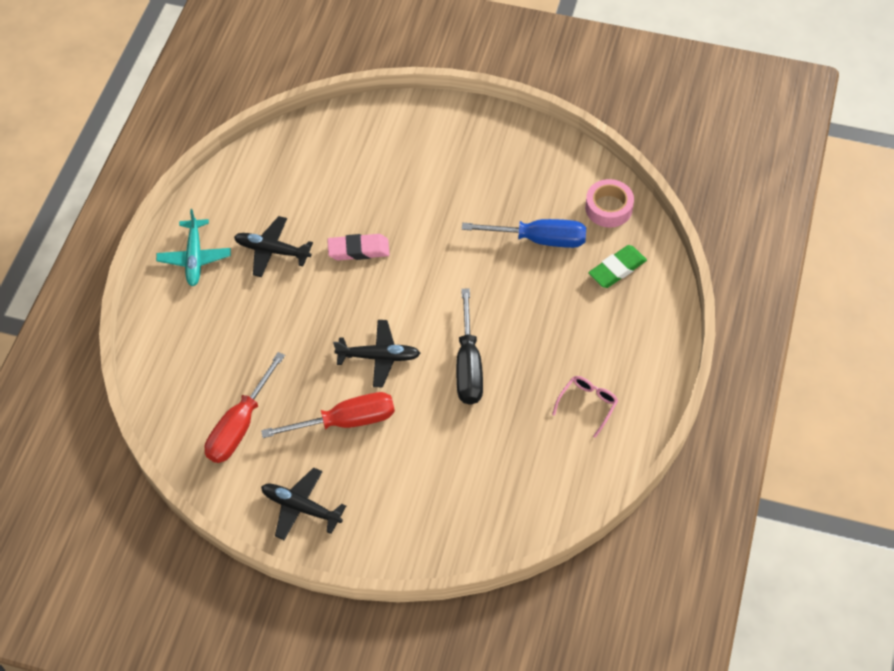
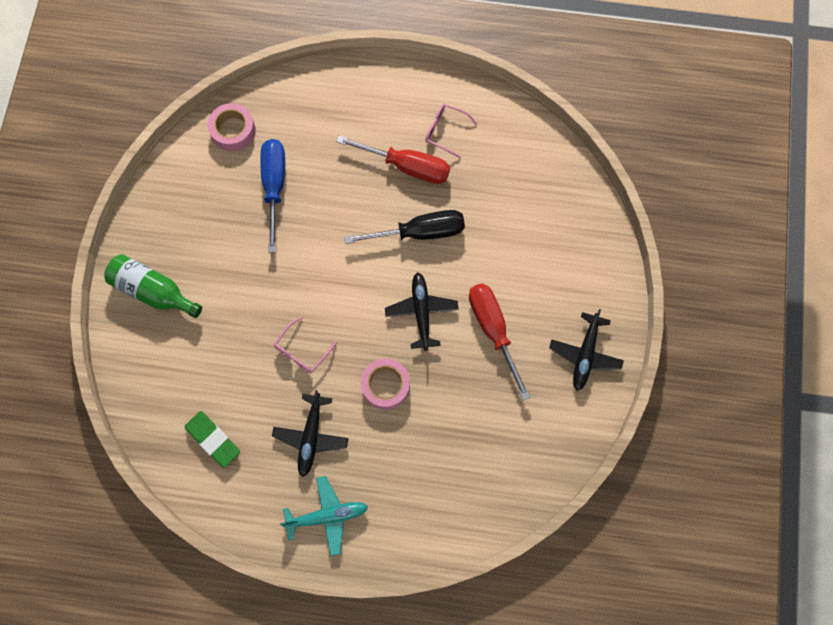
camera: 100 degrees left, 15 degrees up
(240, 425) = (512, 426): red screwdriver -> red screwdriver (406, 166)
(308, 317) = (385, 385): none -> pink tape
(358, 250) = (302, 351): pink eraser -> pink glasses
(442, 136) = (153, 291): none -> green bottle
(617, 269) = (302, 119): green eraser -> green eraser (213, 439)

